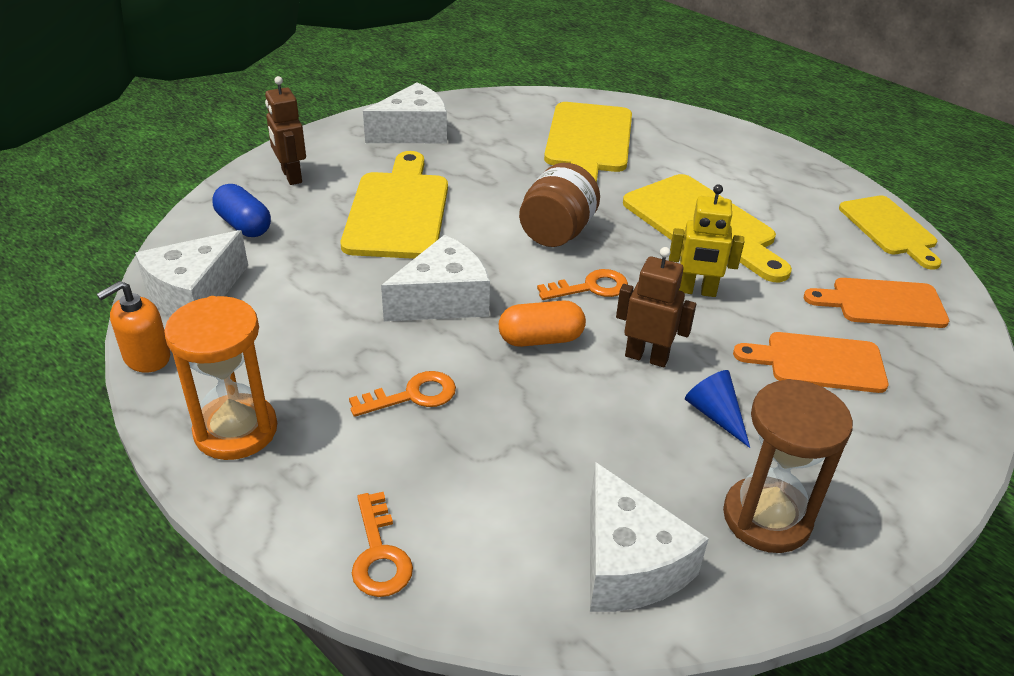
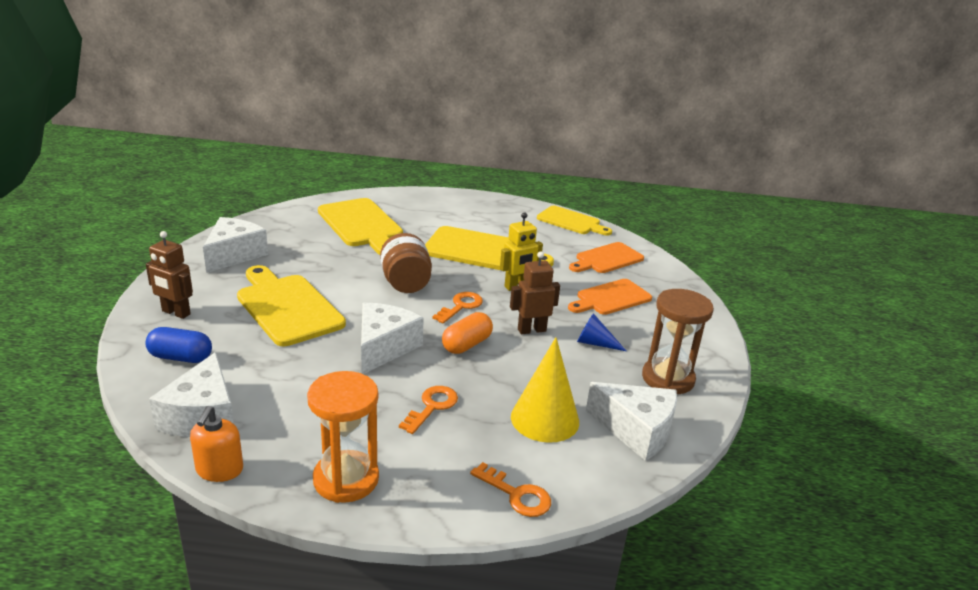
camera: 40 degrees left, 10 degrees down
(524, 481) = (545, 419): none -> yellow cone

